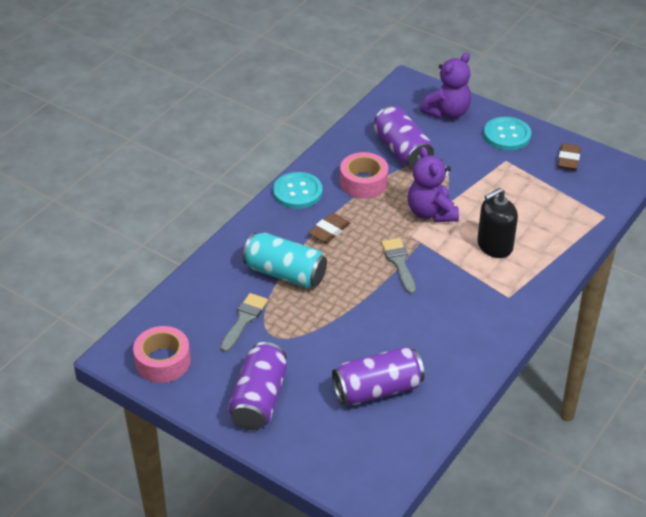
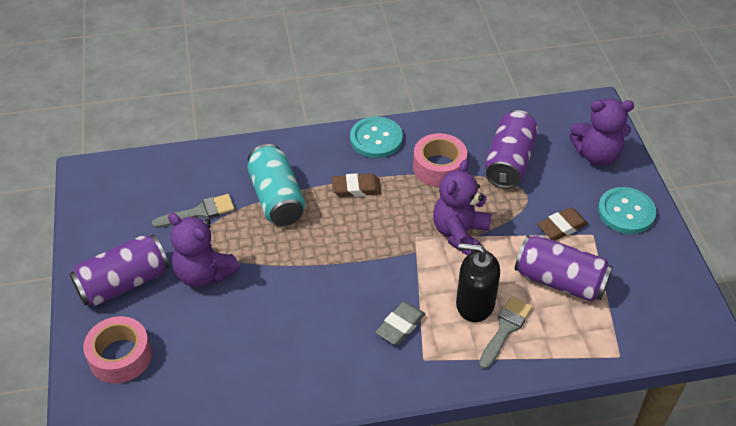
camera: 45 degrees right, 5 degrees up
(163, 361) = (106, 201): pink tape -> pink tape (120, 356)
(306, 352) = (204, 274): none -> purple teddy bear
(377, 389) = (211, 349): purple can -> purple can (560, 281)
(399, 263) = (374, 256): grey brush -> grey brush (505, 329)
(470, 289) = (400, 326): none -> grey eraser
(568, 160) = (657, 276): brown eraser -> brown eraser (562, 227)

